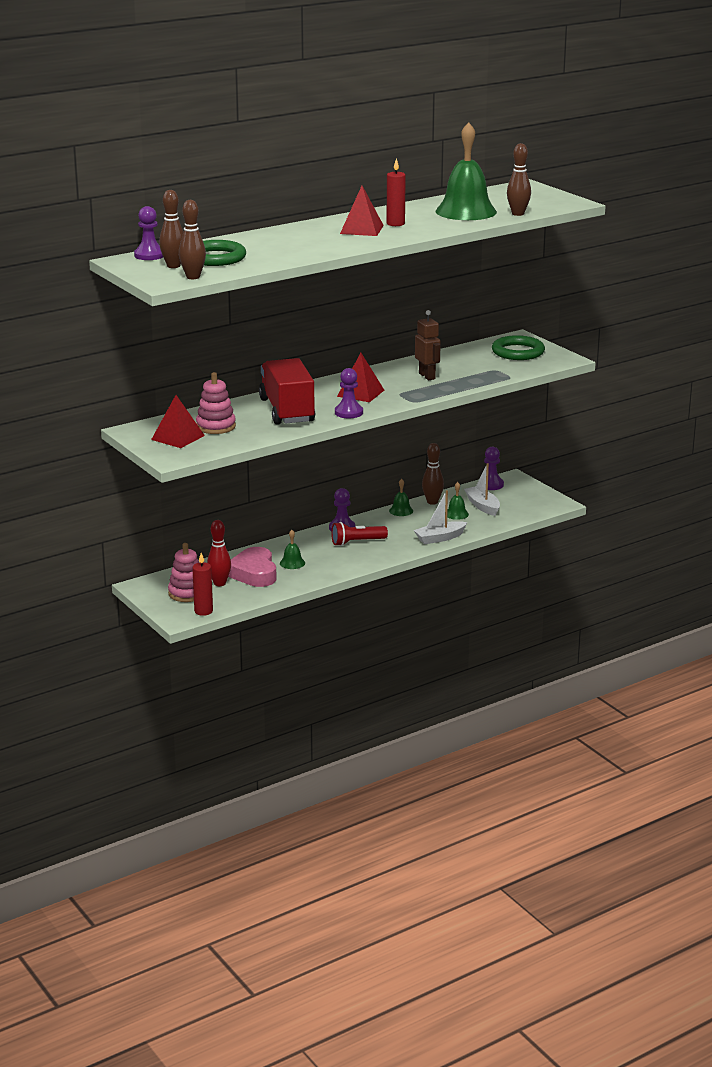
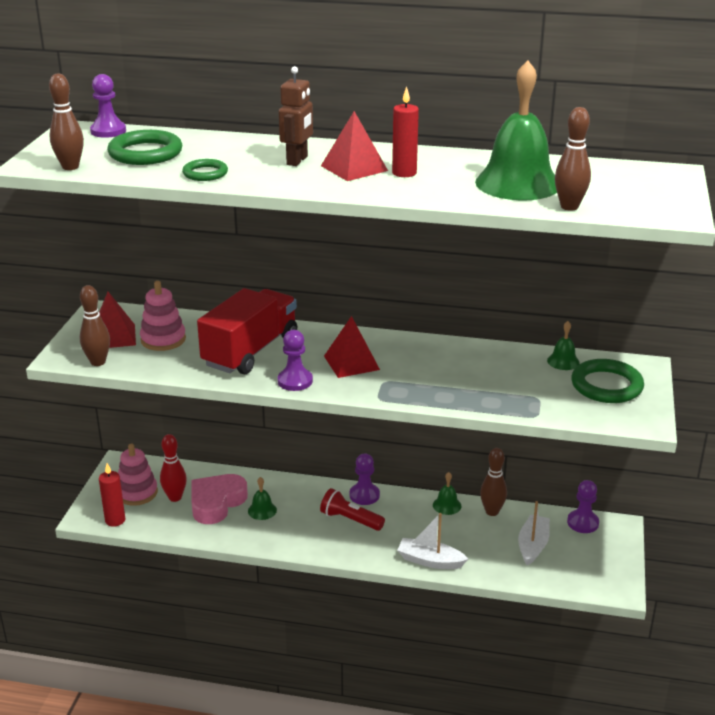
camera: 45 degrees right, 5 degrees up
(173, 266) = (92, 149): brown bowling pin -> brown bowling pin (98, 362)
(286, 256) = (205, 173): none -> green ring
(427, 376) = (452, 372): brown robot -> brown robot (297, 160)
(456, 514) = (492, 540): green bell -> green bell (563, 361)

